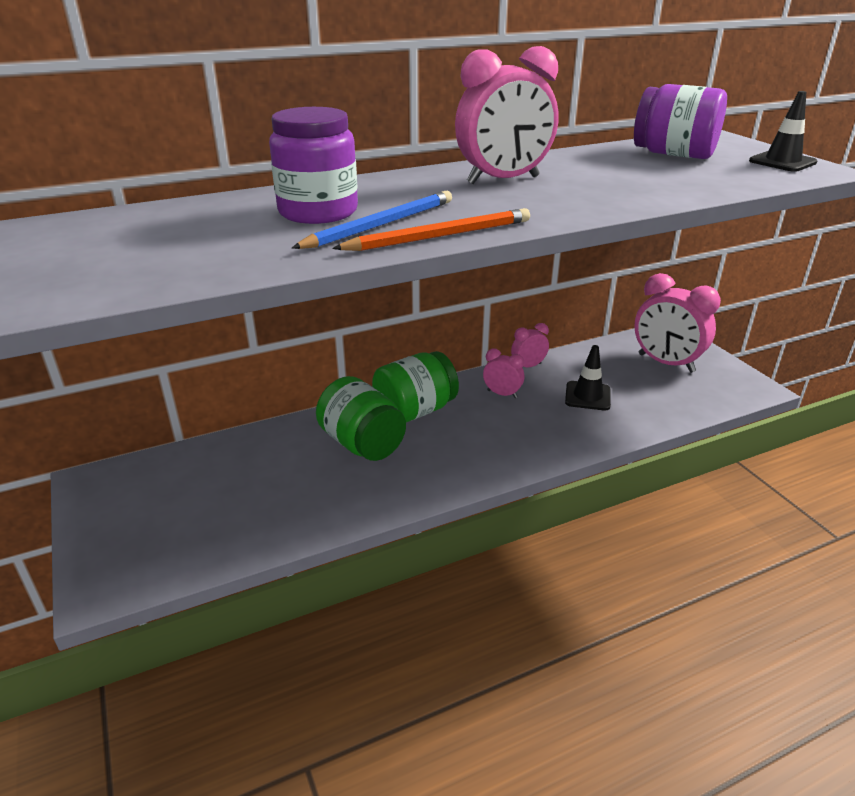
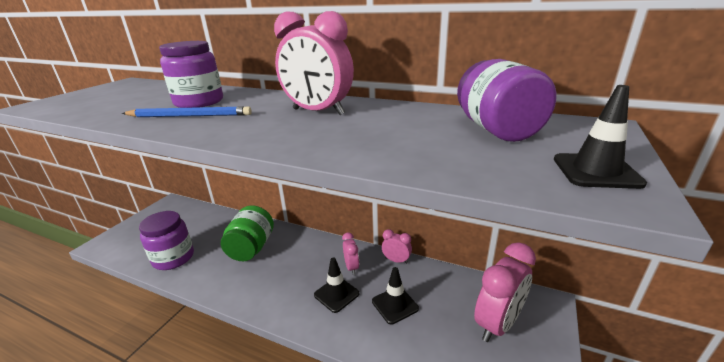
camera: 50 degrees right, 5 degrees down
(279, 515) = (173, 258): none -> purple jar
(415, 411) = (298, 247): green jar -> none
(440, 236) = (181, 130): orange pencil -> none
(531, 420) = (336, 294): none -> black traffic cone
(666, 363) = (497, 324): pink clock -> pink clock turned 135 degrees counterclockwise

